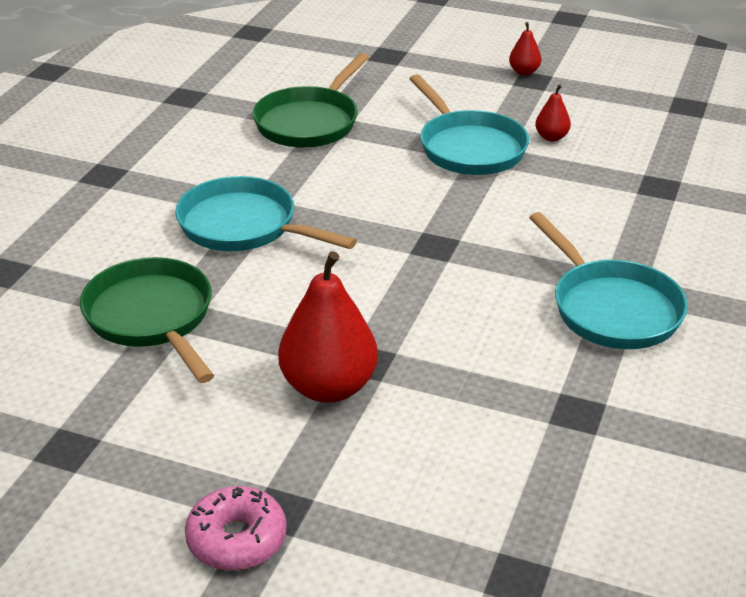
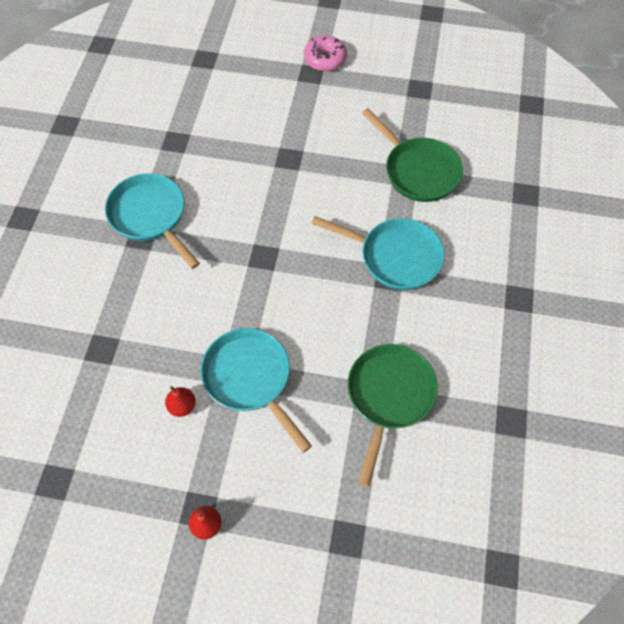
camera: 170 degrees right, 25 degrees up
(329, 387) = (305, 139): red pear -> none

